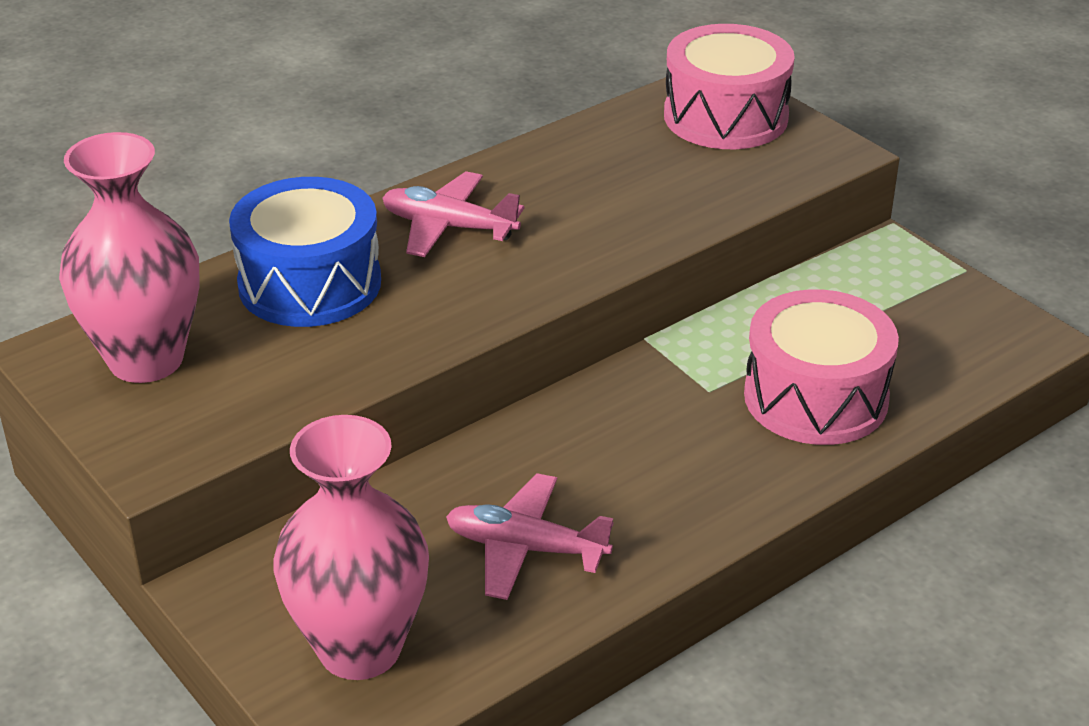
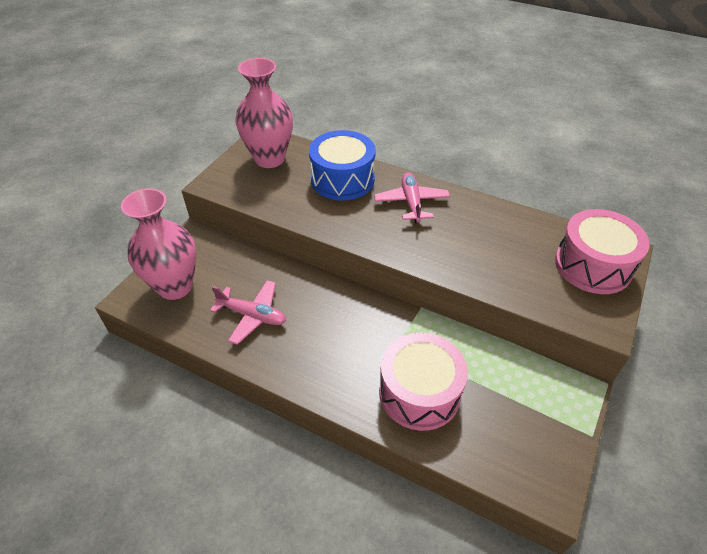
camera: 65 degrees right, 10 degrees up
(525, 548) = (252, 315): pink plane -> pink plane turned 120 degrees clockwise

